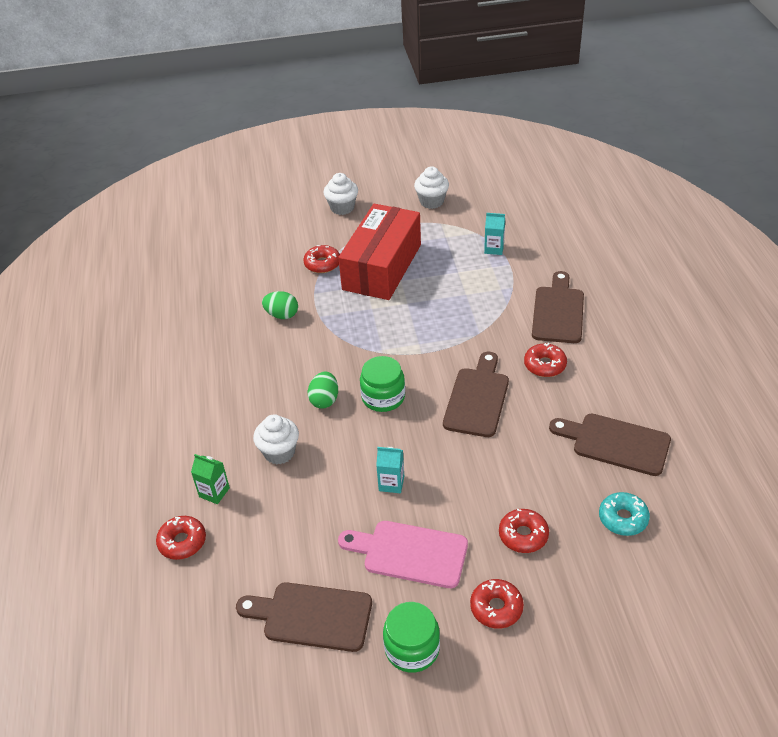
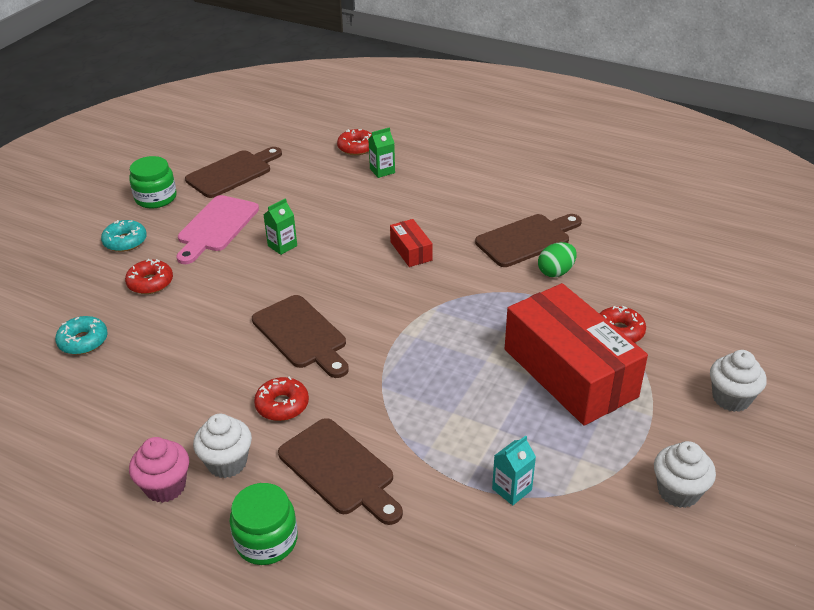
camera: 125 degrees right, 5 degrees down
(279, 452) = (383, 209): white cupcake -> white cupcake (227, 463)
(324, 400) = (411, 251): green egg -> red box
(383, 397) = (374, 282): green jar -> green jar (266, 540)
(391, 483) = (282, 246): turquoise carton -> green carton
(409, 553) = (216, 227): pink cutting board -> pink cutting board turned 150 degrees clockwise
(496, 608) = (125, 241): red donut -> turquoise donut
(615, 443) = (142, 388): brown cutting board -> brown cutting board (527, 239)
(657, 371) = (165, 486): none -> pink cupcake

